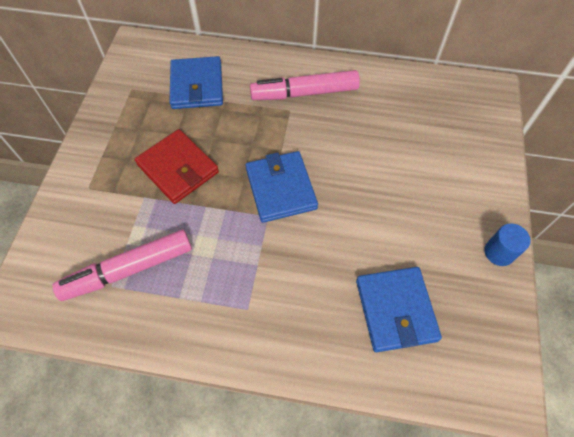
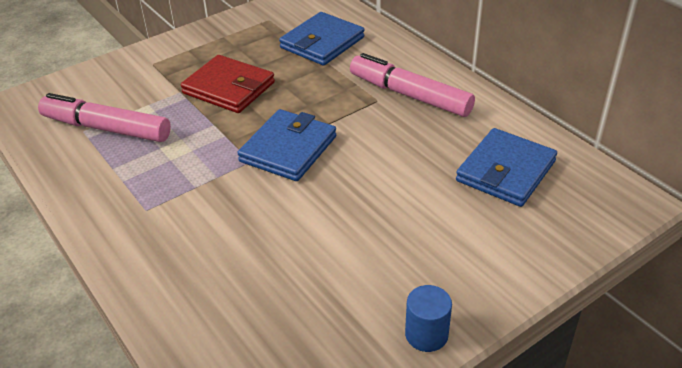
camera: 45 degrees right, 20 degrees down
(178, 168) = (229, 88): red wallet -> red wallet turned 60 degrees counterclockwise
(395, 310) = (257, 300): blue wallet -> blue wallet (505, 171)

